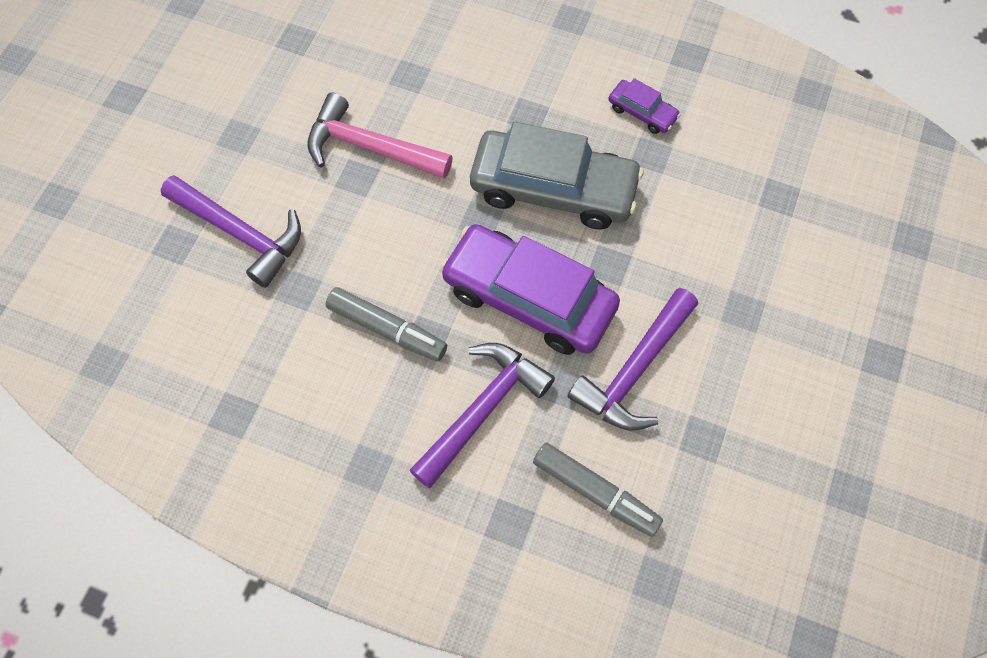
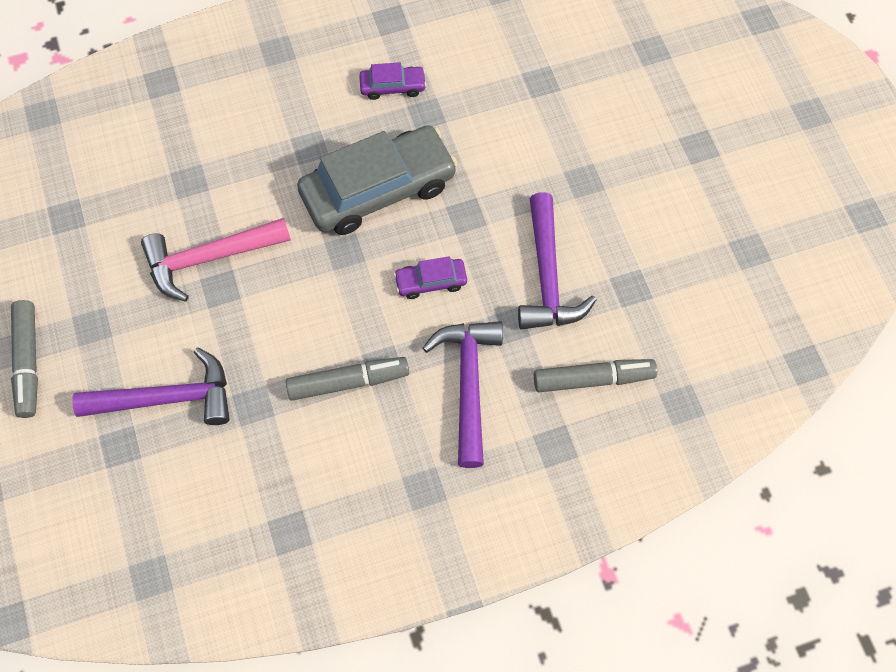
camera: 40 degrees left, 0 degrees up
(170, 129) = (28, 362): none -> grey marker
(529, 298) = (431, 282): purple car -> purple car, size x0.45

